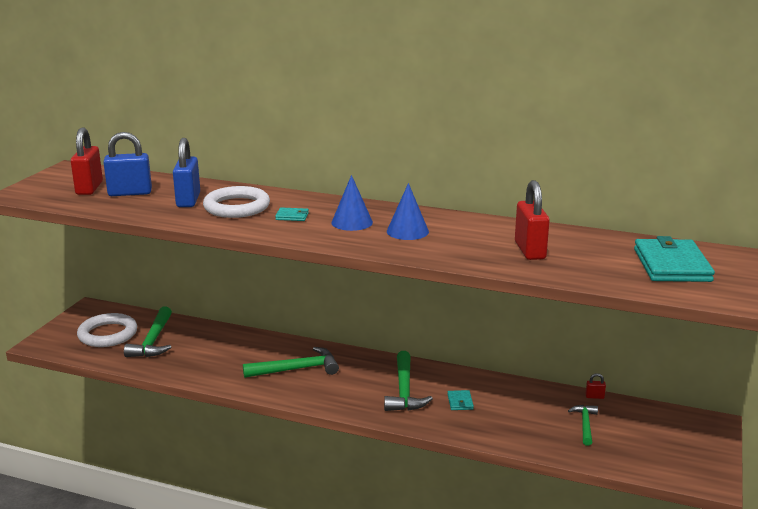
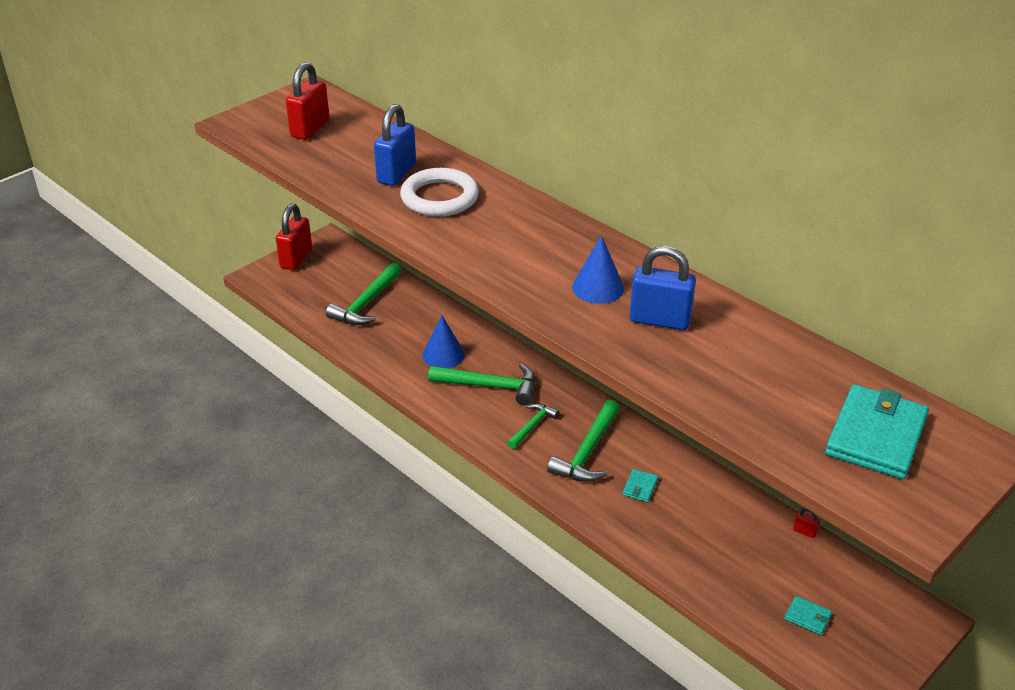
camera: 25 degrees right, 15 degrees up
(108, 334) = (327, 281): white ring -> none
(130, 193) = (345, 147): blue padlock -> blue padlock (660, 320)
(292, 216) = (488, 228): turquoise wallet -> turquoise wallet (807, 617)
(352, 222) = (546, 255): blue cone -> blue cone (443, 355)
(530, 250) = (717, 360): red padlock -> red padlock (296, 259)
(585, 424) = (764, 566): green hammer -> green hammer (532, 426)

